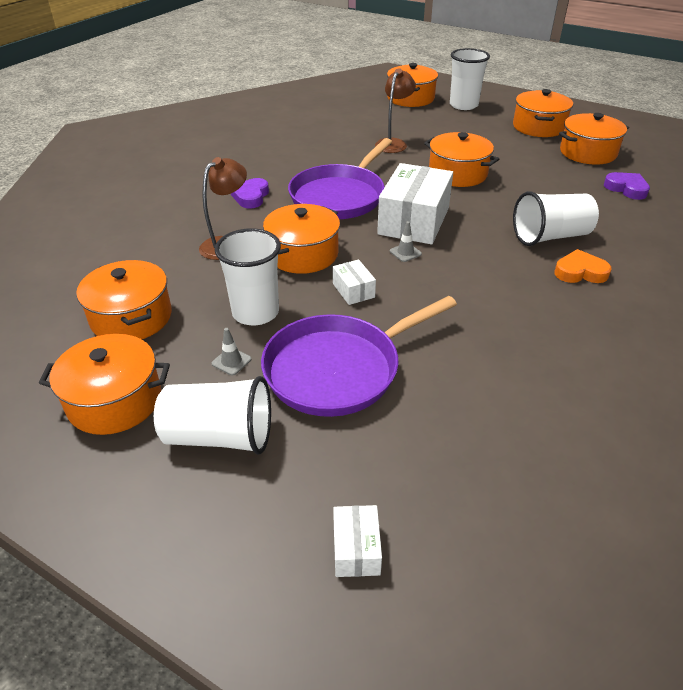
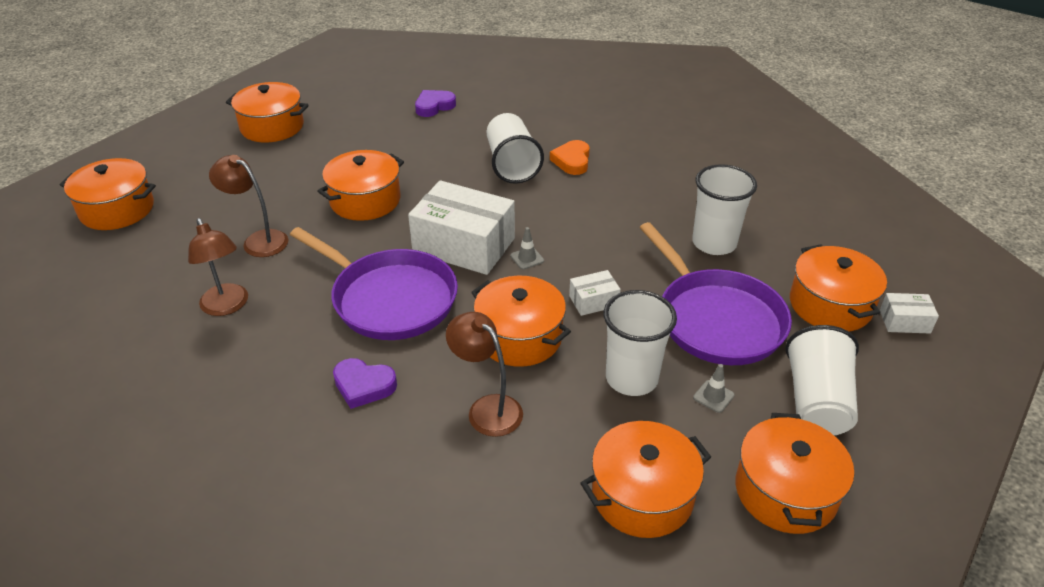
camera: 85 degrees left, 0 degrees up
(323, 144) = (227, 306): none -> brown lamp
(463, 105) = (173, 168): white cup -> white cup (714, 243)
(588, 153) = (351, 110): orange pot -> orange pot (830, 305)

